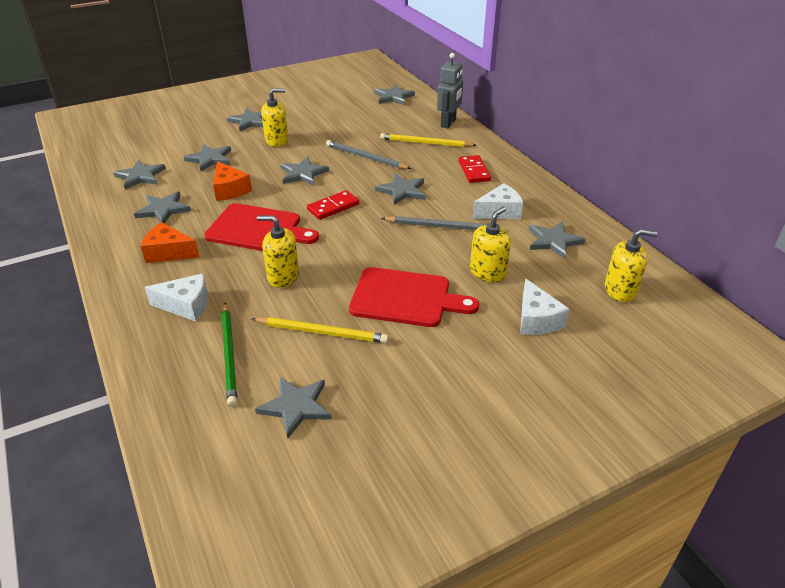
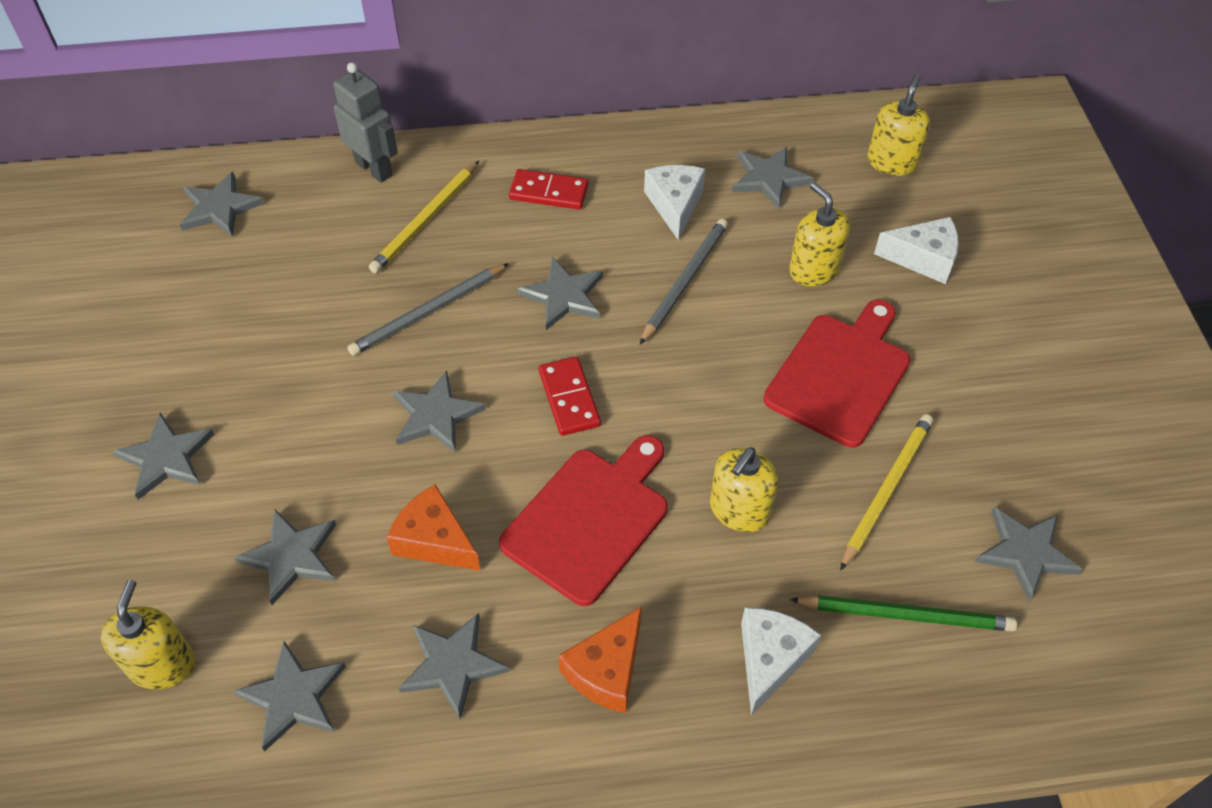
camera: 70 degrees left, 15 degrees up
(230, 190) = (434, 540): orange cheese -> orange cheese turned 135 degrees counterclockwise
(277, 140) = (282, 429): yellow soap dispenser -> yellow soap dispenser (162, 664)

